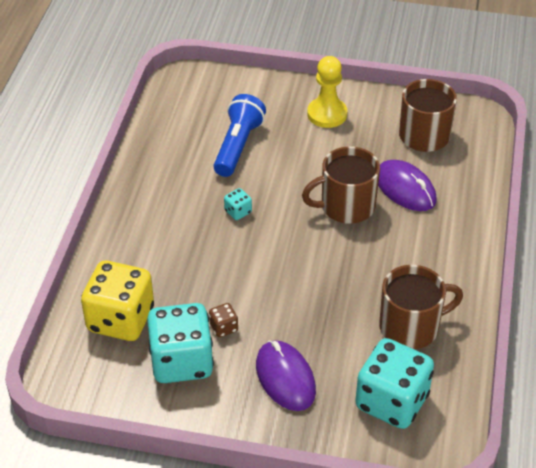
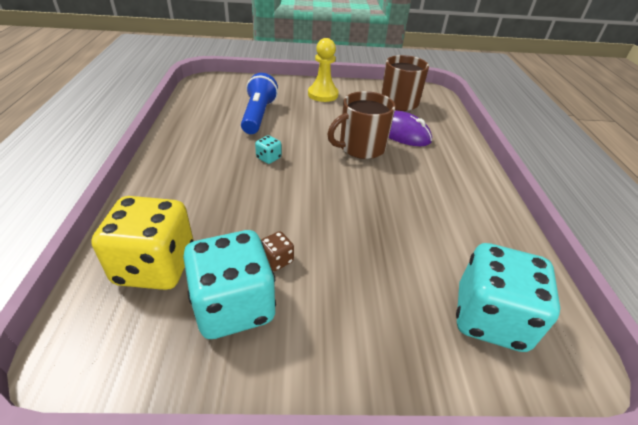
camera: 15 degrees left, 5 degrees down
(285, 378) = (361, 308): purple mouse -> none
(411, 327) = (465, 236): brown mug -> none

